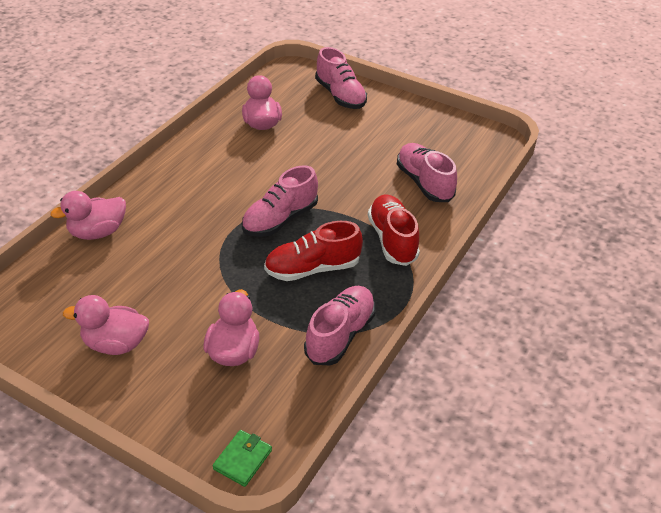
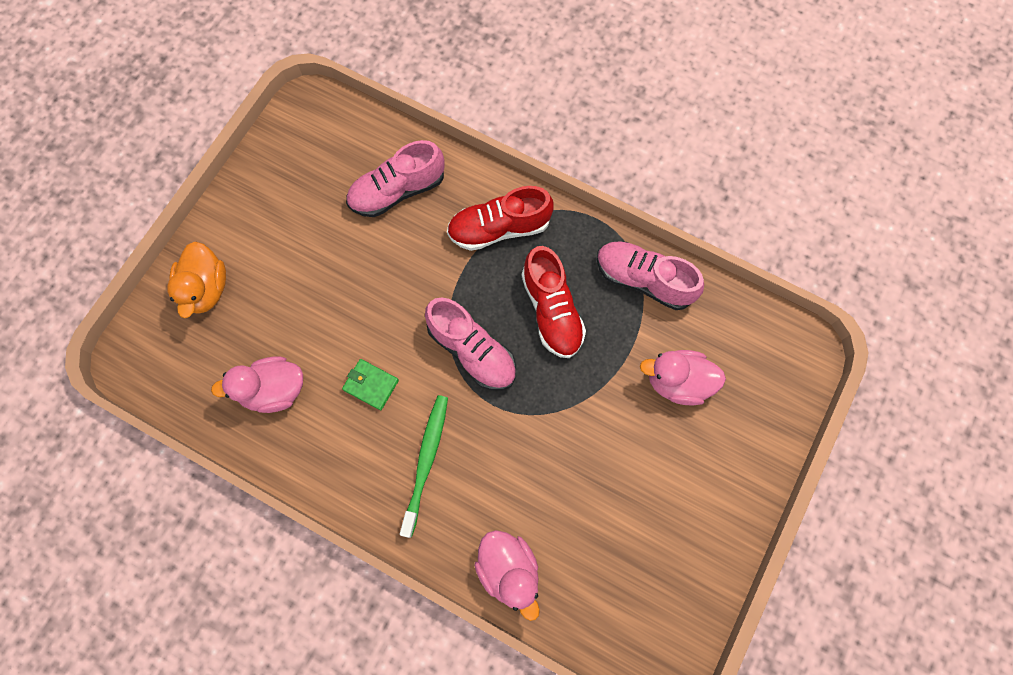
camera: 90 degrees left, 30 degrees up
(115, 344) = (682, 506): pink duck -> none
(193, 192) = (426, 461): none -> green toothbrush
(242, 459) = (800, 359): green wallet -> green wallet (371, 385)
(340, 96) = (206, 289): pink shoe -> orange duck

